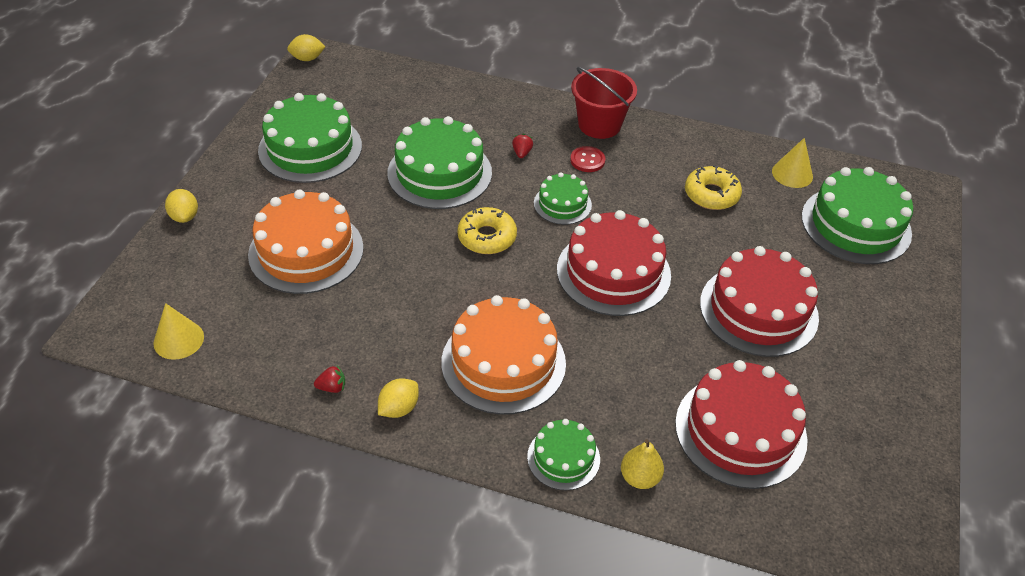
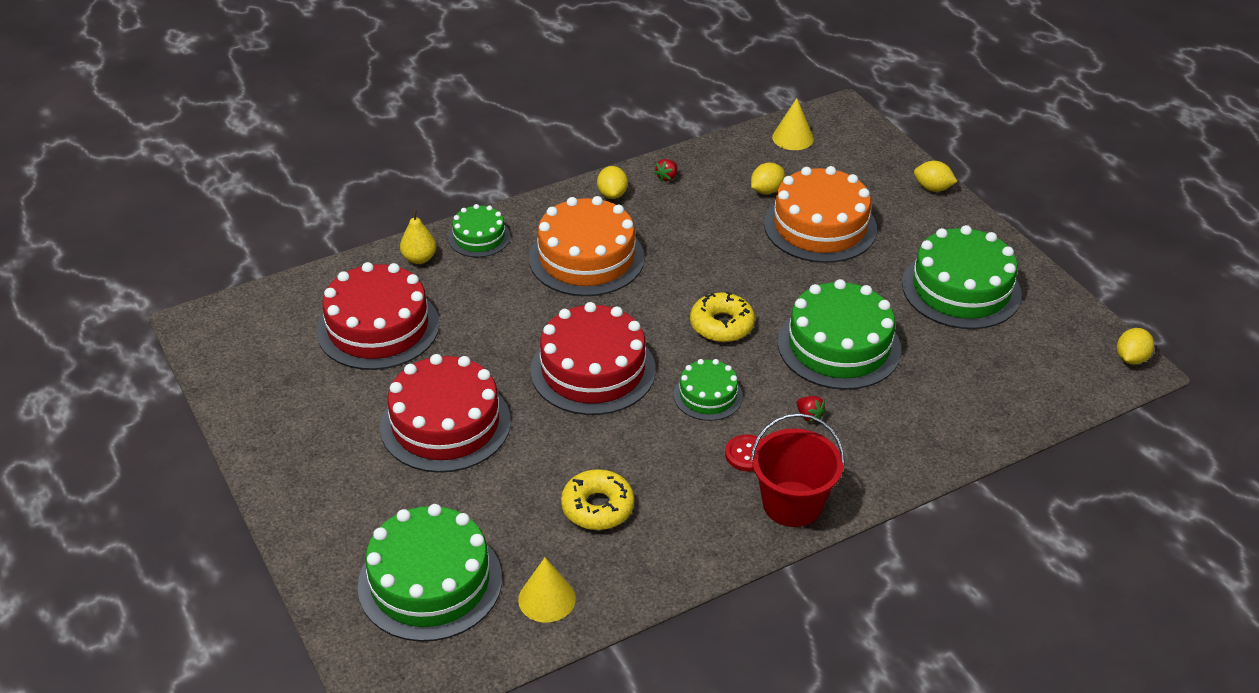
camera: 135 degrees right, 5 degrees down
(286, 309) = (766, 190): none -> yellow lemon

